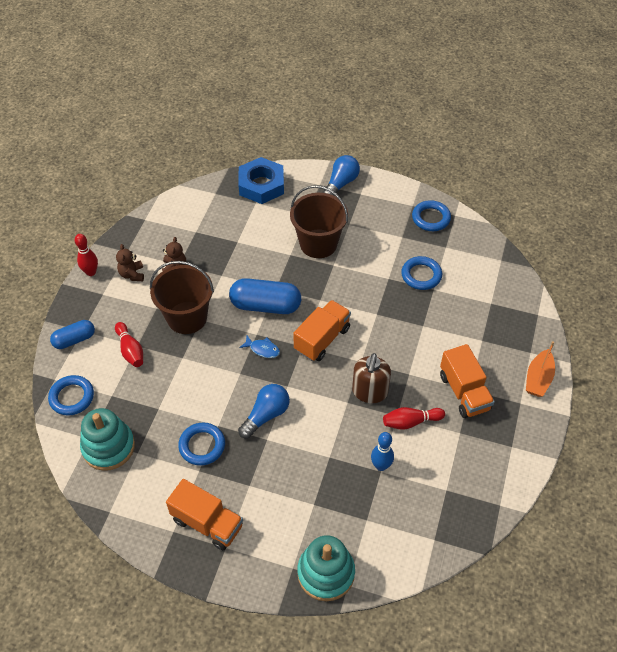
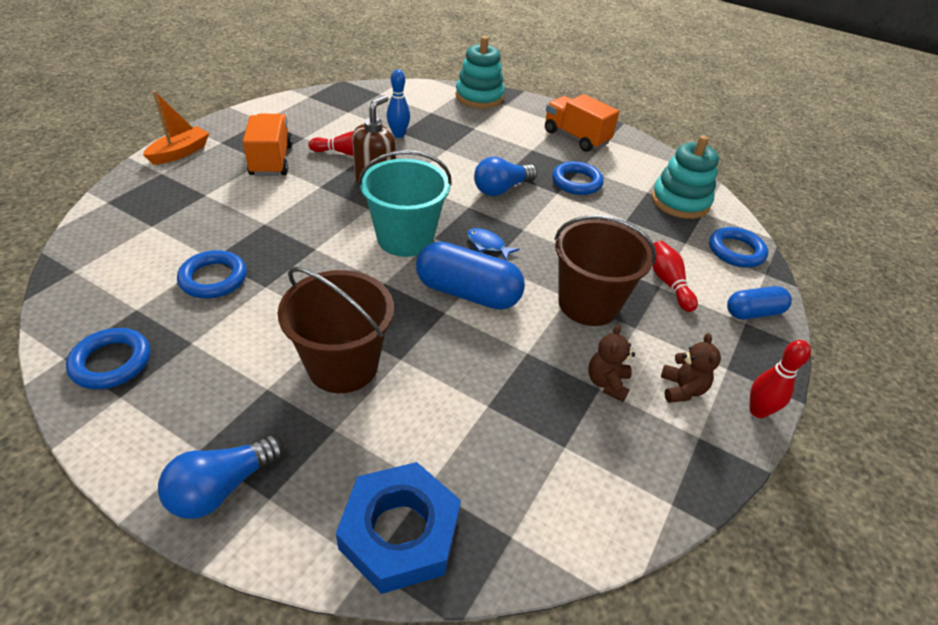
camera: 170 degrees left, 10 degrees down
(322, 339) = (405, 238): orange truck -> turquoise bucket

